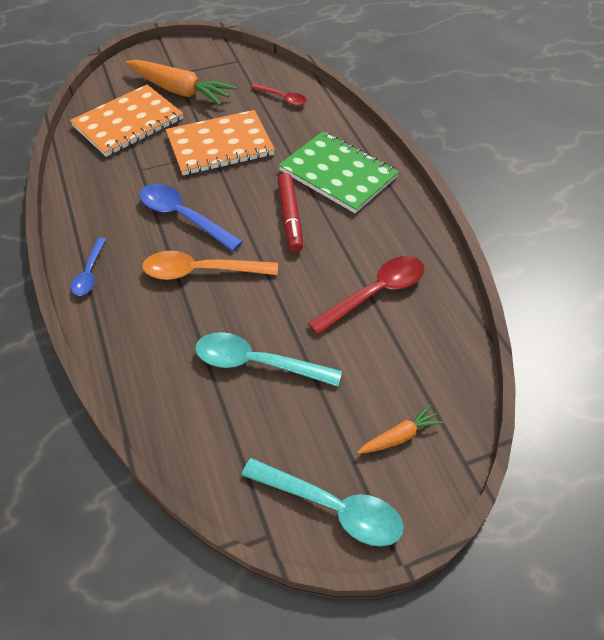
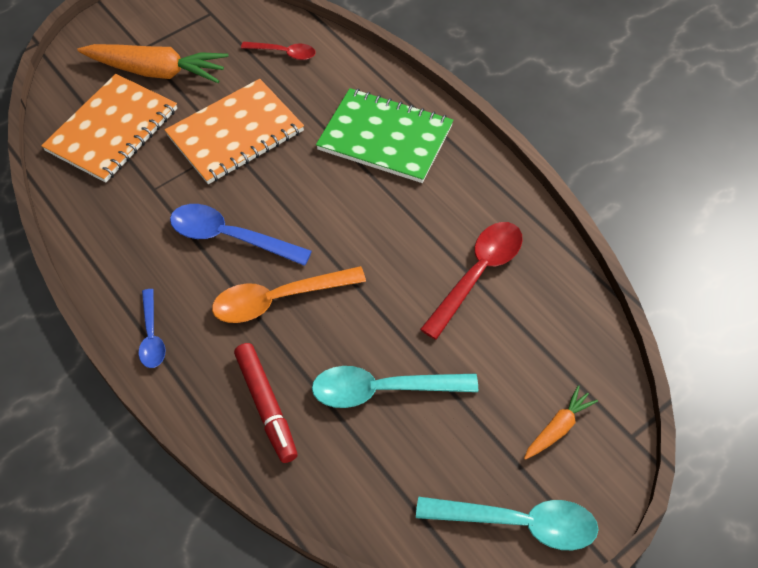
camera: 15 degrees left, 5 degrees up
(290, 217) = (352, 206): red marker -> red marker (267, 405)

